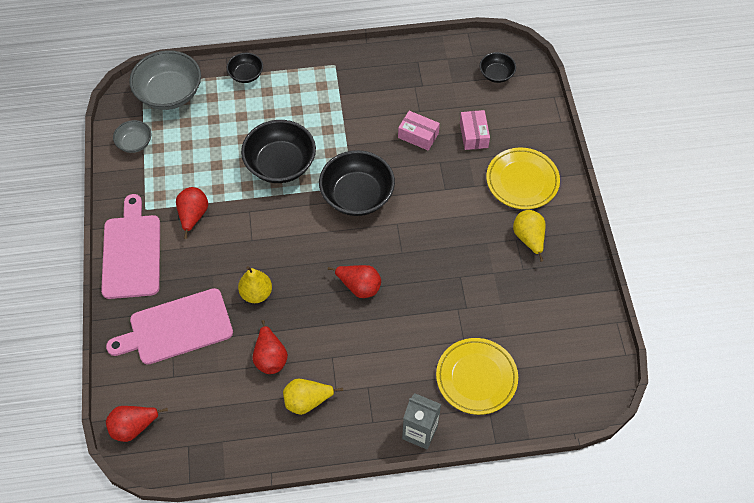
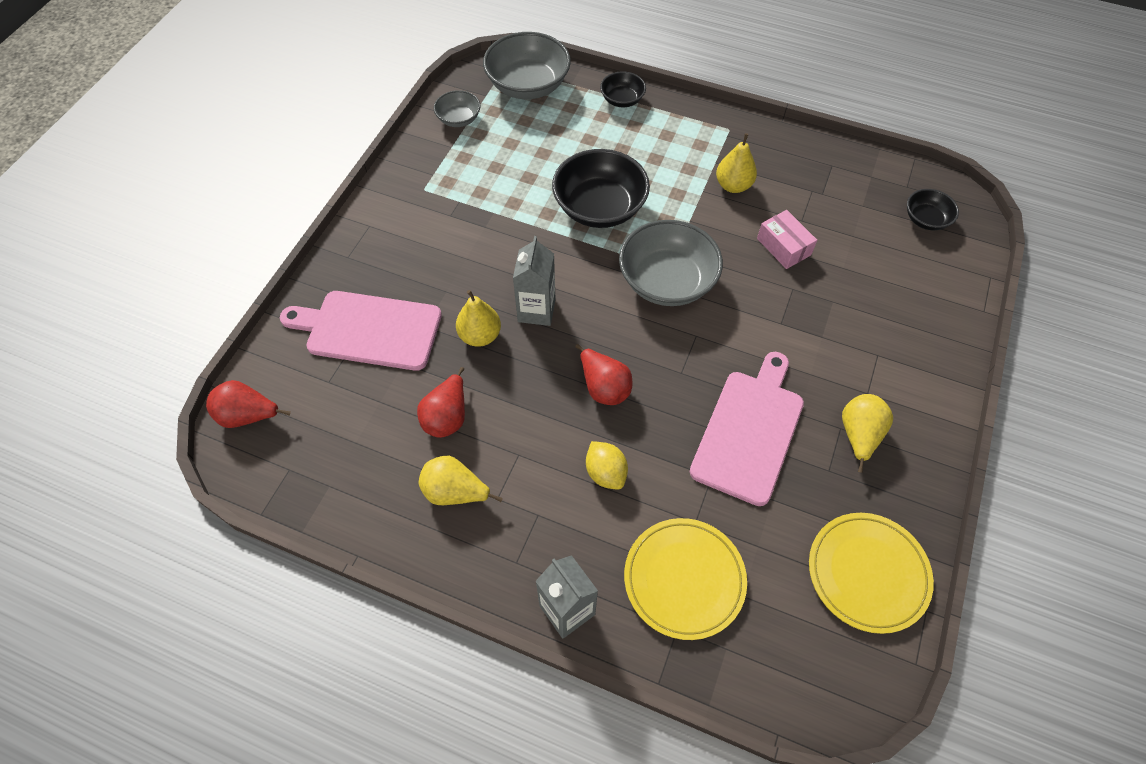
camera: 30 degrees right, 0 degrees up
(132, 252) = (379, 227): pink cutting board -> pink cutting board (749, 431)
(193, 216) = (468, 219): red pear -> none
(283, 257) = (536, 310): none -> grey carton
(357, 195) = (667, 281): black bowl -> grey bowl
(361, 106) = (733, 185): none -> yellow pear
(393, 340) = (605, 473): none -> yellow lemon
(473, 135) = (855, 276): pink box -> none
(522, 181) = (890, 359): yellow plate -> yellow plate (867, 573)

